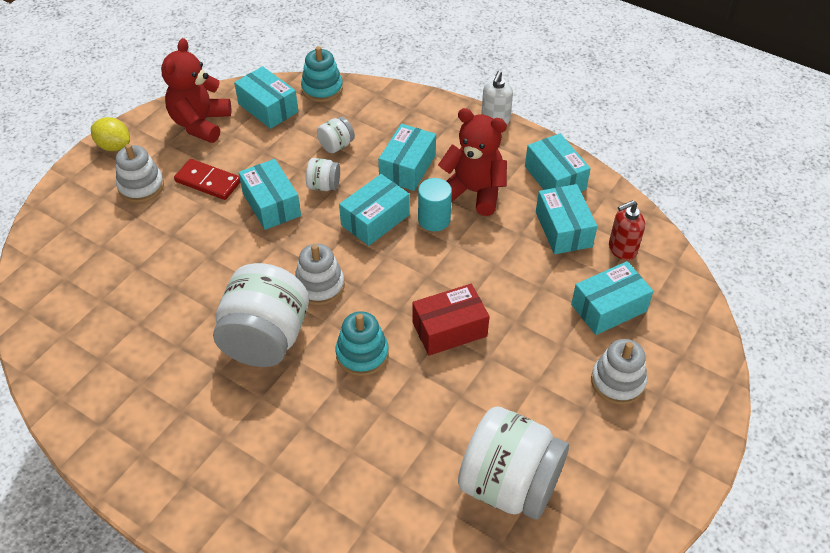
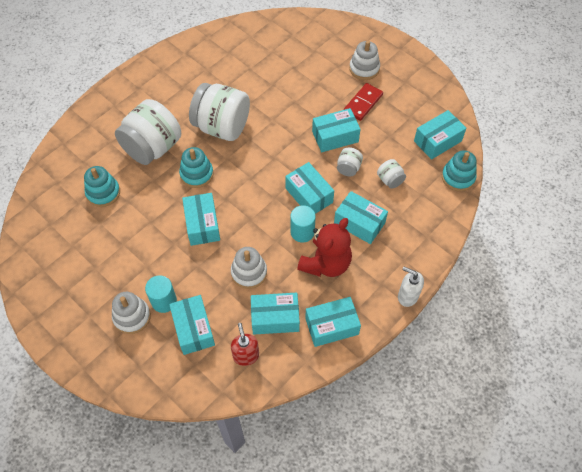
camera: 100 degrees right, 10 degrees up
(114, 146) = (405, 54): yellow lemon -> none
(200, 124) = (423, 100): red teddy bear -> none
(319, 286) = (256, 157): white stacking toy -> white stacking toy (249, 272)
(422, 477) = (103, 193): none -> turquoise stacking toy
(449, 329) = (202, 224): red box -> turquoise box
(509, 484) = (83, 236): white jar -> white jar (152, 147)
(581, 349) = (164, 301): none -> turquoise cylinder

